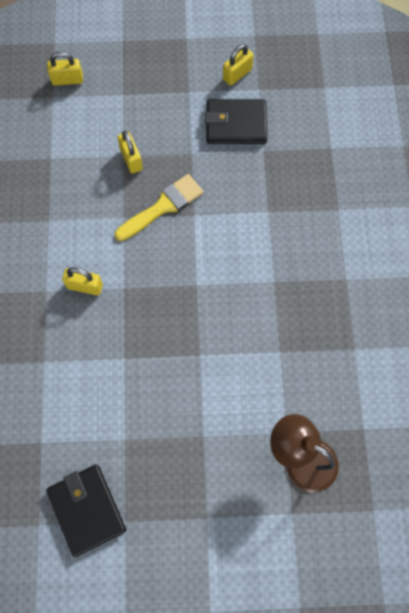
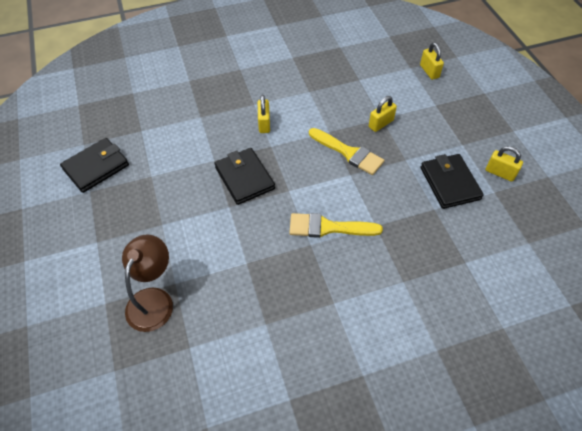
camera: 75 degrees right, 15 degrees down
(163, 328) = (244, 178): none -> black wallet
(257, 258) = (328, 227): none -> yellow brush

